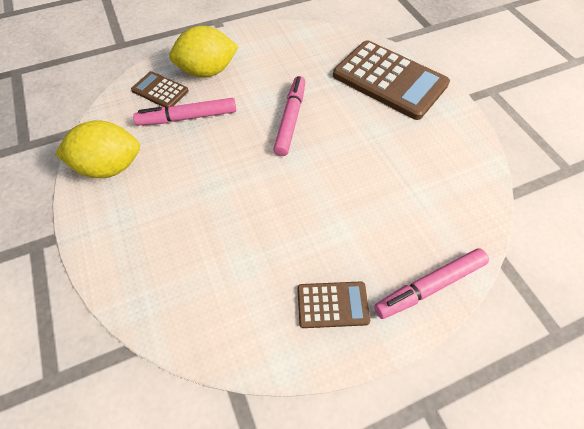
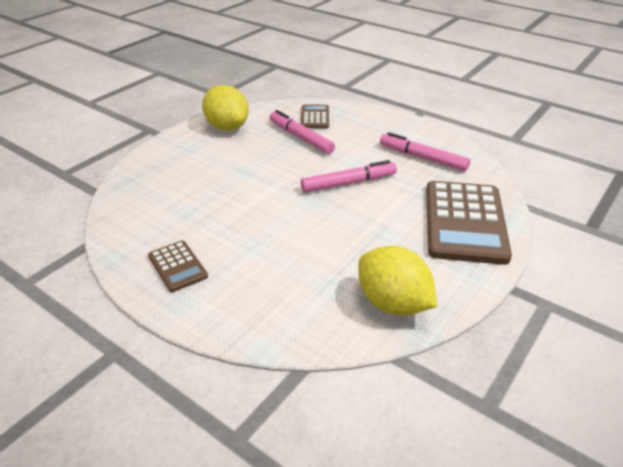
camera: 60 degrees right, 20 degrees down
(207, 71) = (357, 127): yellow lemon -> yellow lemon (393, 303)
(429, 286) = (230, 319): pink marker -> pink marker (422, 158)

